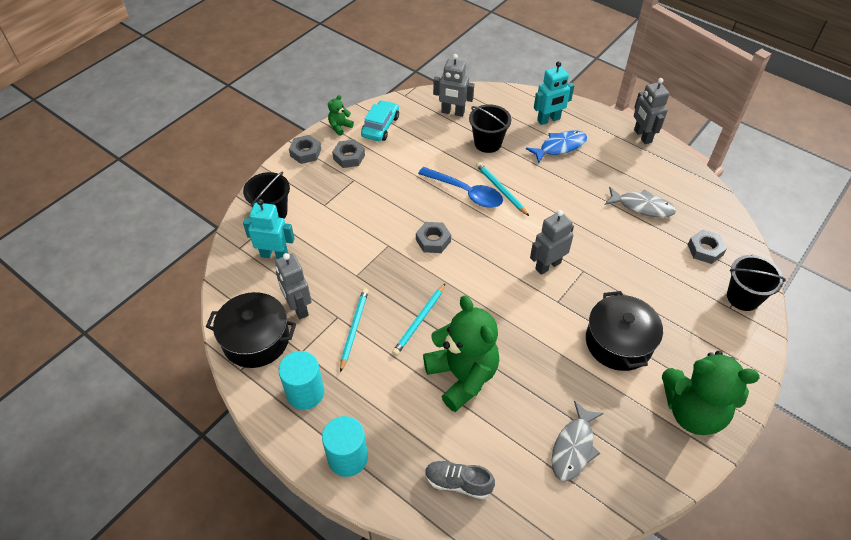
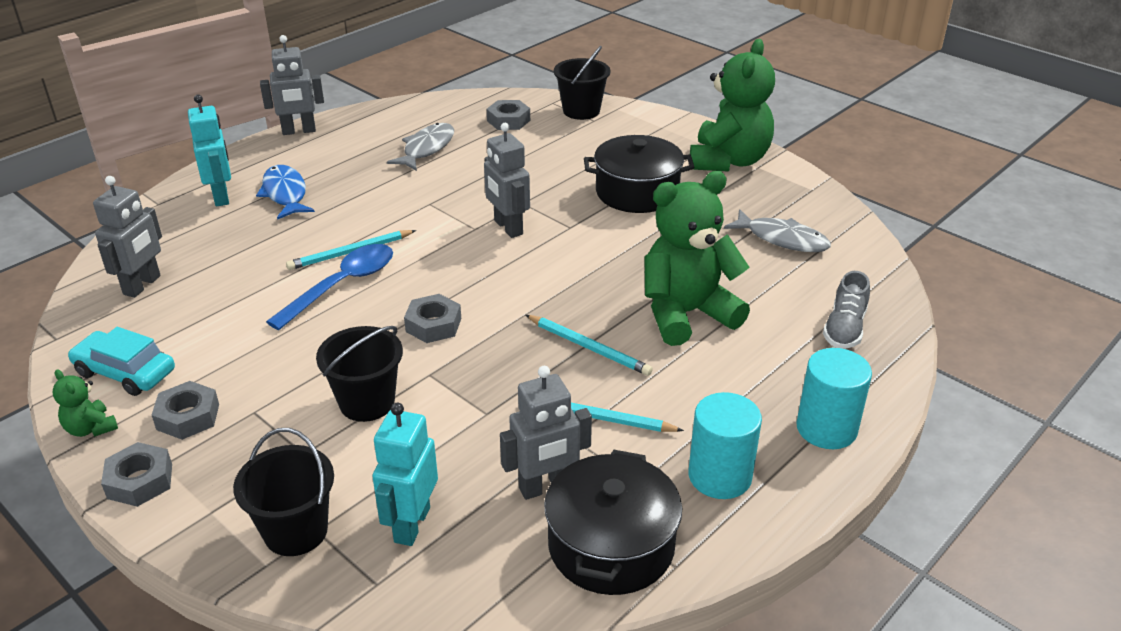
camera: 85 degrees left, 15 degrees down
(487, 143) = (241, 256): black bucket -> black bucket (367, 402)

